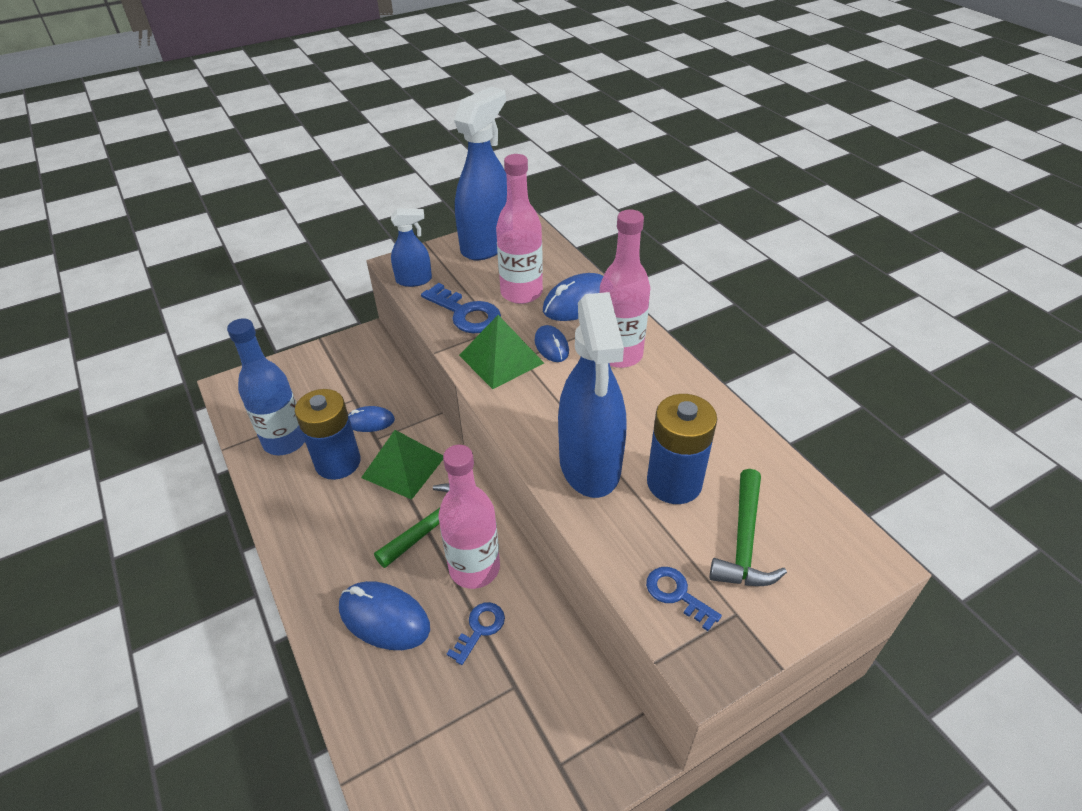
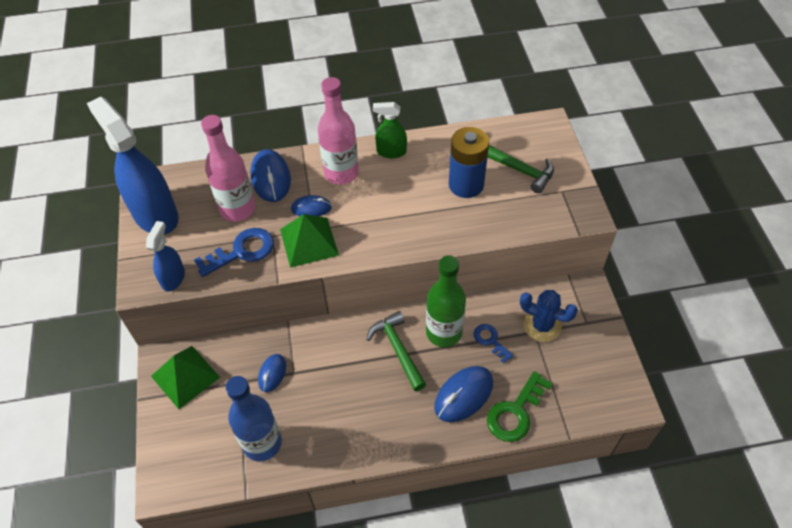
camera: 70 degrees left, 10 degrees up
(338, 462) = (306, 405): blue battery -> none
(371, 693) = (515, 412): none -> green key
(403, 467) = (333, 358): green pyramid -> green pyramid (185, 376)
(474, 568) = (444, 332): pink bottle -> green bottle
(529, 694) = (542, 326): none -> blue cactus
(590, 464) = (434, 221): blue spray bottle -> none
(676, 594) = (542, 211): blue key -> none
(684, 389) = (391, 152): none -> green spray bottle

